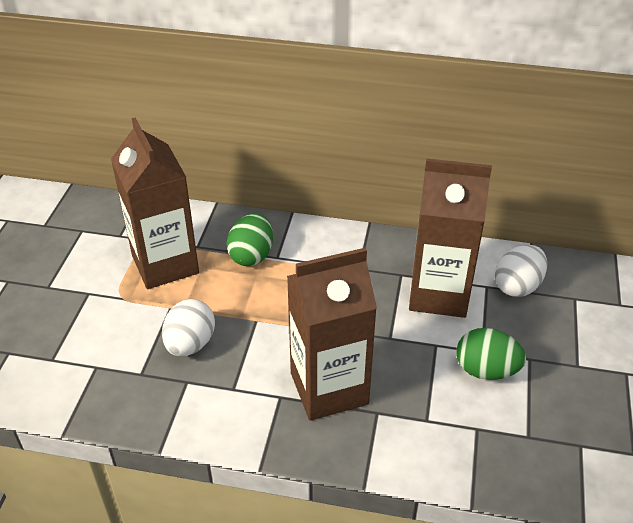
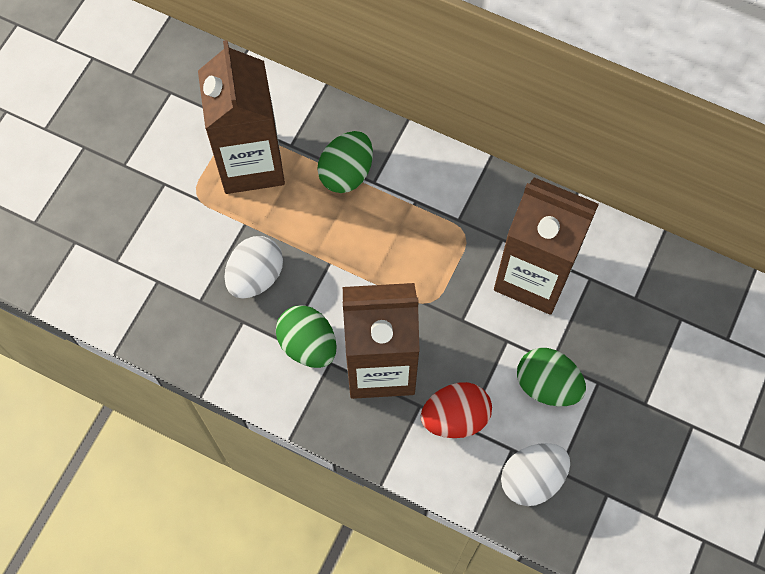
camera: 15 degrees right, 25 degrees up
(255, 386) = (308, 345): none -> green egg
(414, 414) = (455, 417): none -> red egg
(517, 286) = (624, 287): white egg -> white egg (532, 479)

